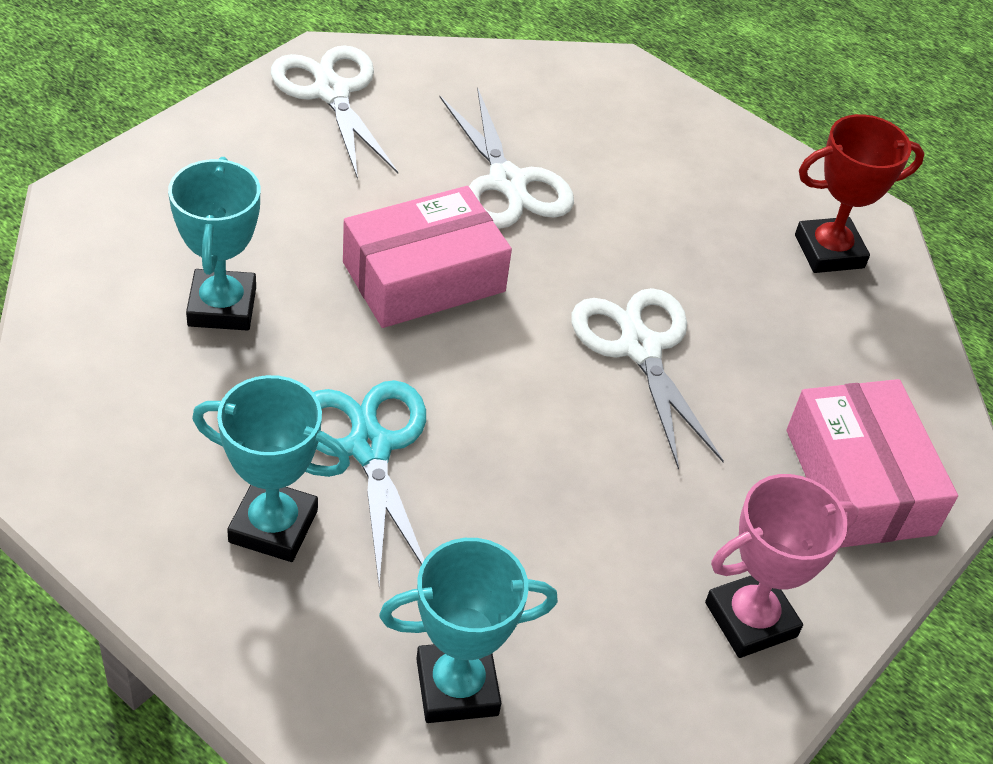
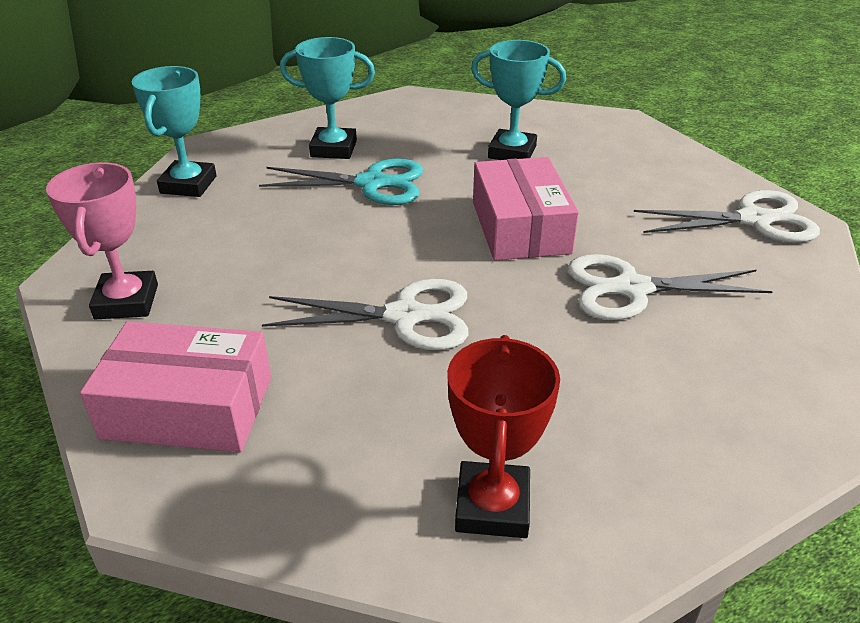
camera: 115 degrees right, 10 degrees down
(273, 526) = (333, 149): turquoise trophy -> turquoise trophy turned 60 degrees clockwise

